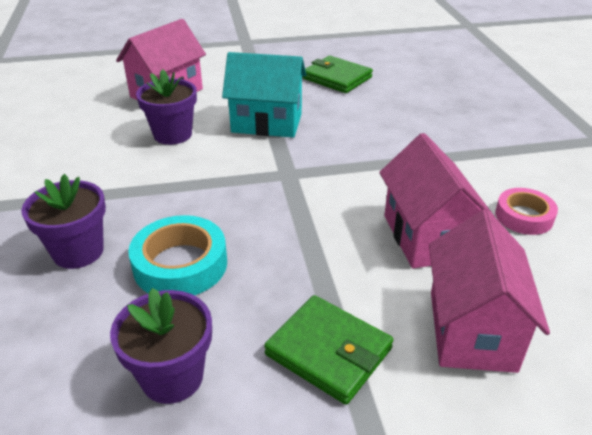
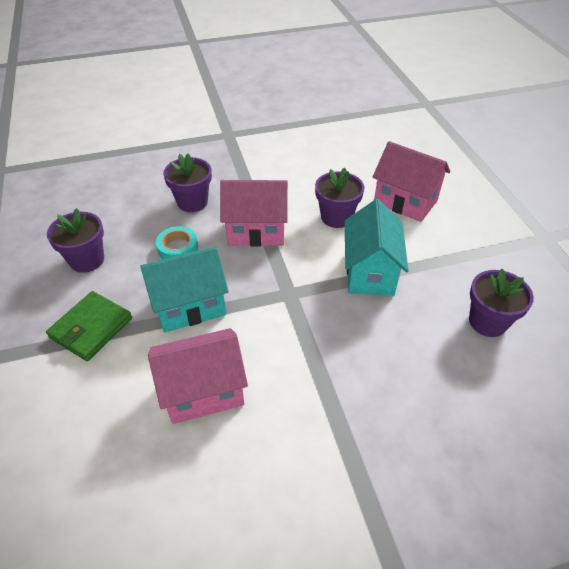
camera: 85 degrees right, 10 degrees up
(180, 264) = (178, 248): turquoise tape -> turquoise tape, size x0.66
(297, 250) = (190, 306): none -> turquoise house
(337, 78) = (487, 322): green wallet -> purple flower pot
(471, 330) = (95, 413): pink house -> pink house (256, 231)
(524, 216) = (234, 481): pink tape -> none

